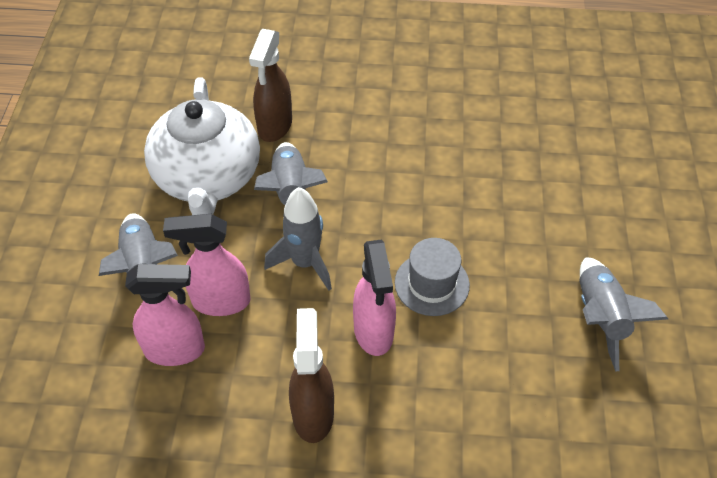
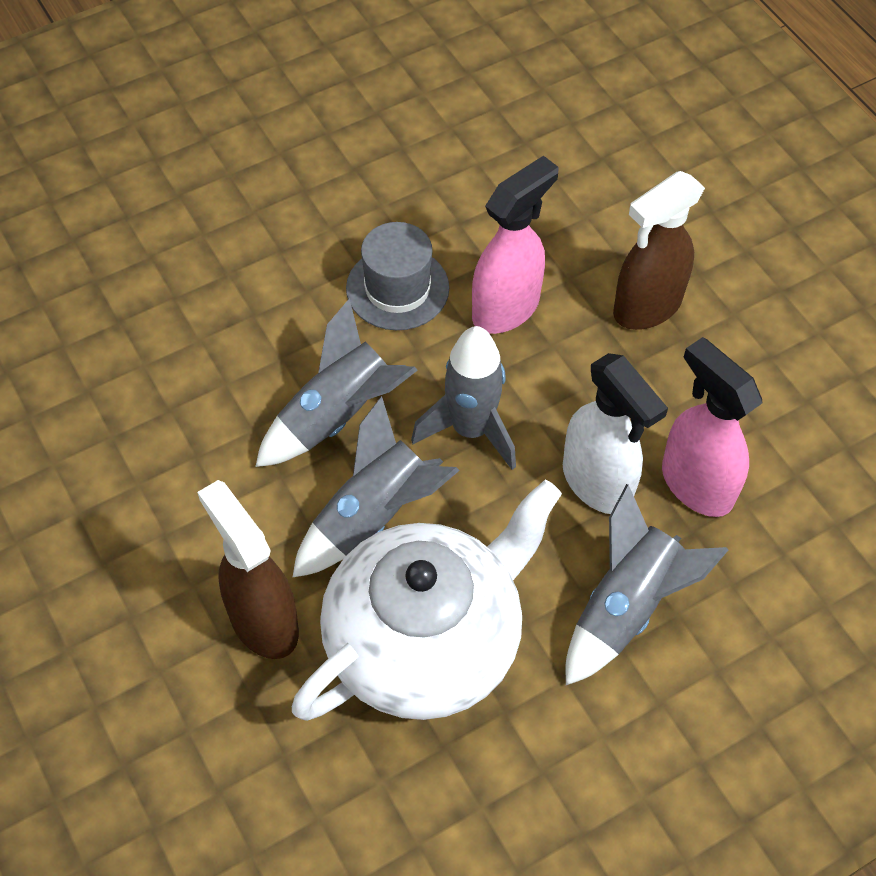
camera: 125 degrees left, 5 degrees up
(220, 301) = (597, 483): pink spray bottle -> white spray bottle
(274, 126) = (263, 621): brown spray bottle -> brown spray bottle turned 105 degrees counterclockwise
(600, 317) = (323, 128): grey rocket -> grey rocket (337, 416)

